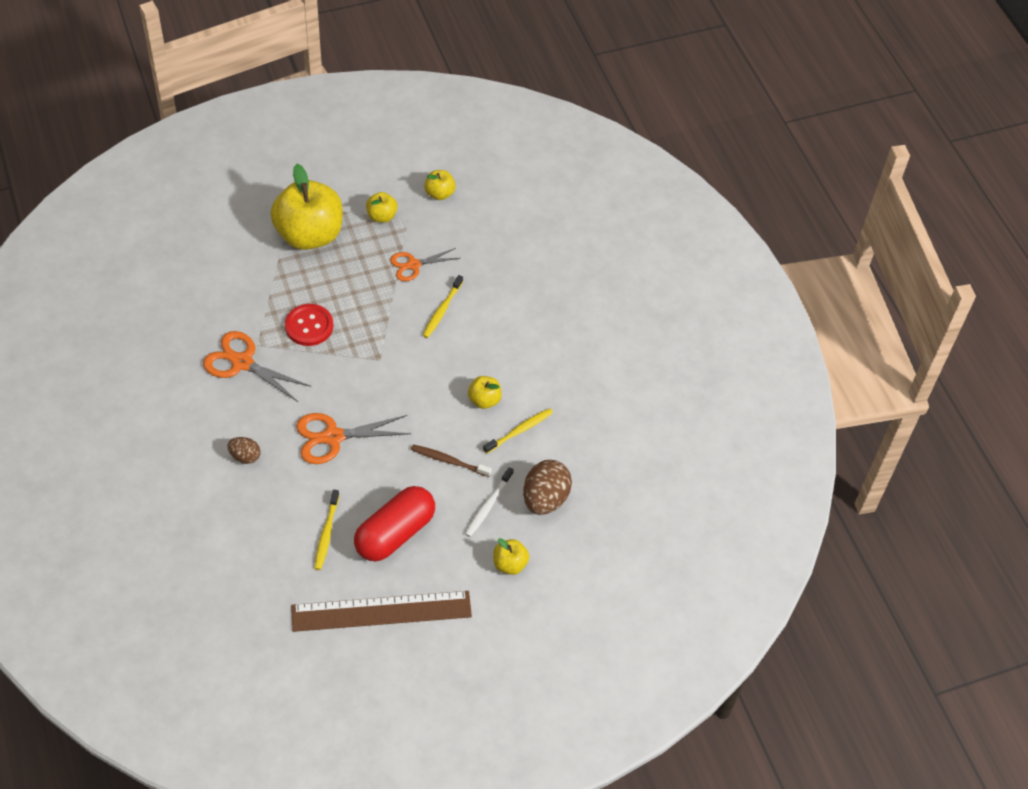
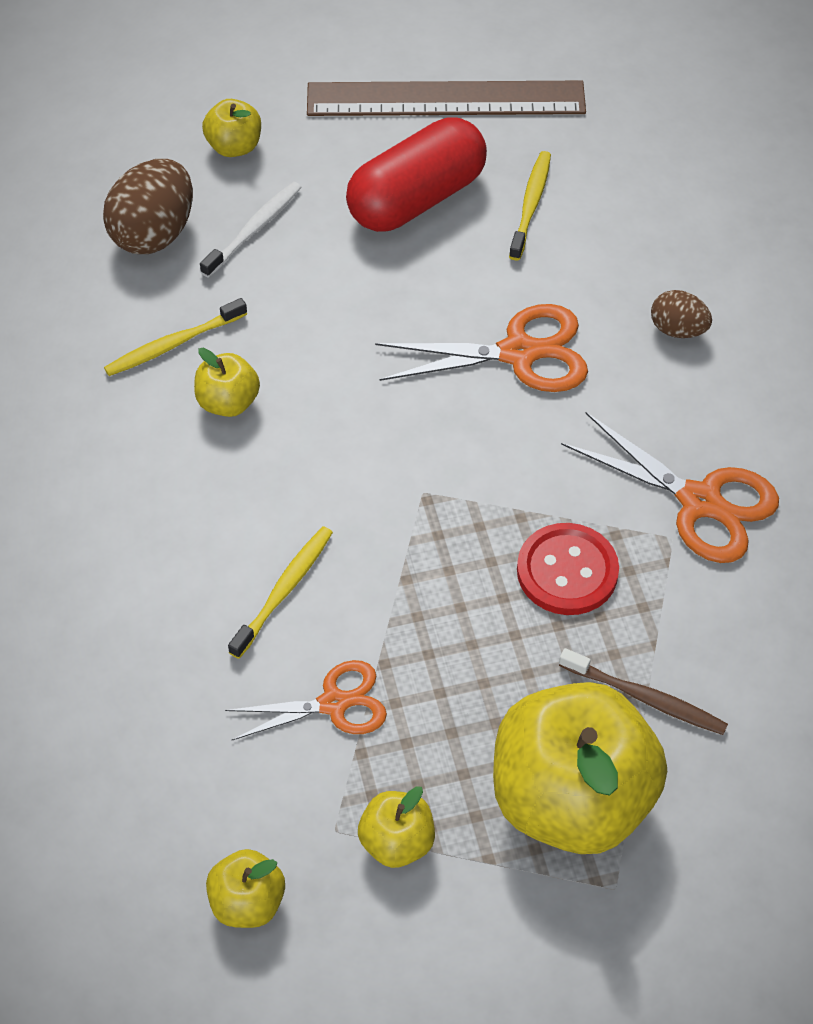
camera: 170 degrees left, 0 degrees up
(448, 461) = (312, 302): brown toothbrush -> brown toothbrush (646, 698)

